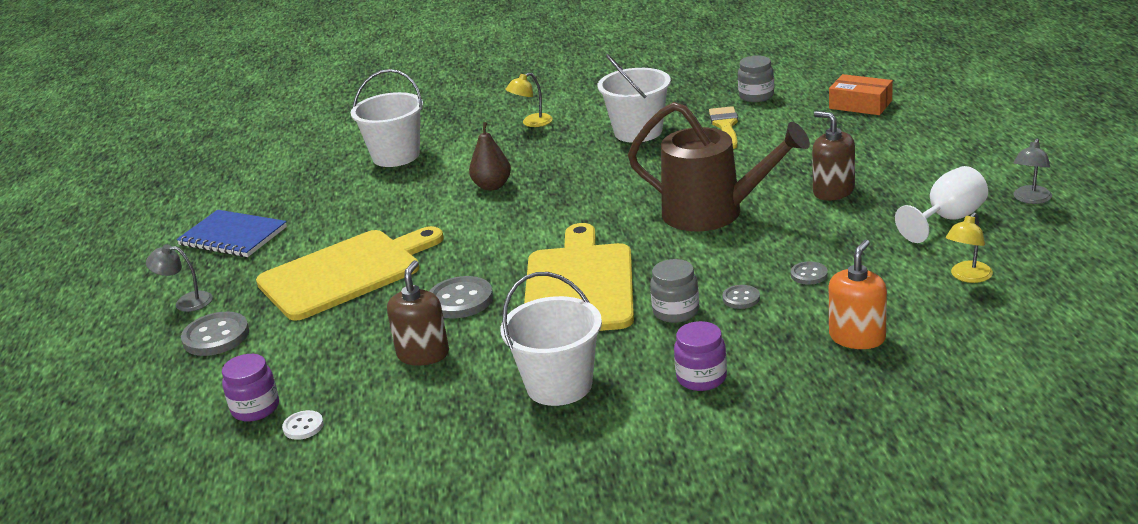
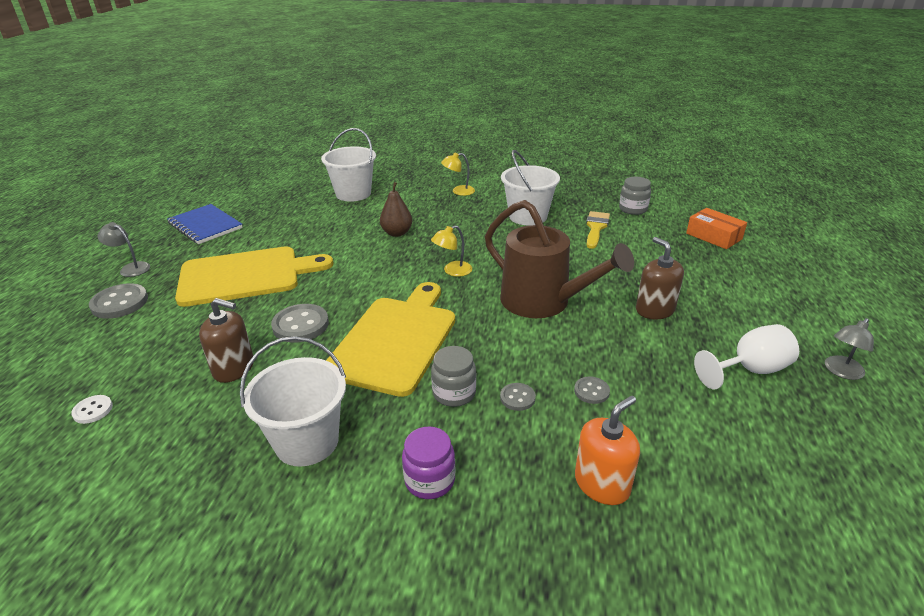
camera: 15 degrees right, 5 degrees up
(255, 408) = (80, 379): purple jar -> none
(423, 354) = (234, 368): brown soap dispenser -> brown soap dispenser turned 75 degrees clockwise
(968, 277) = (746, 445): yellow lamp -> yellow lamp (452, 271)

